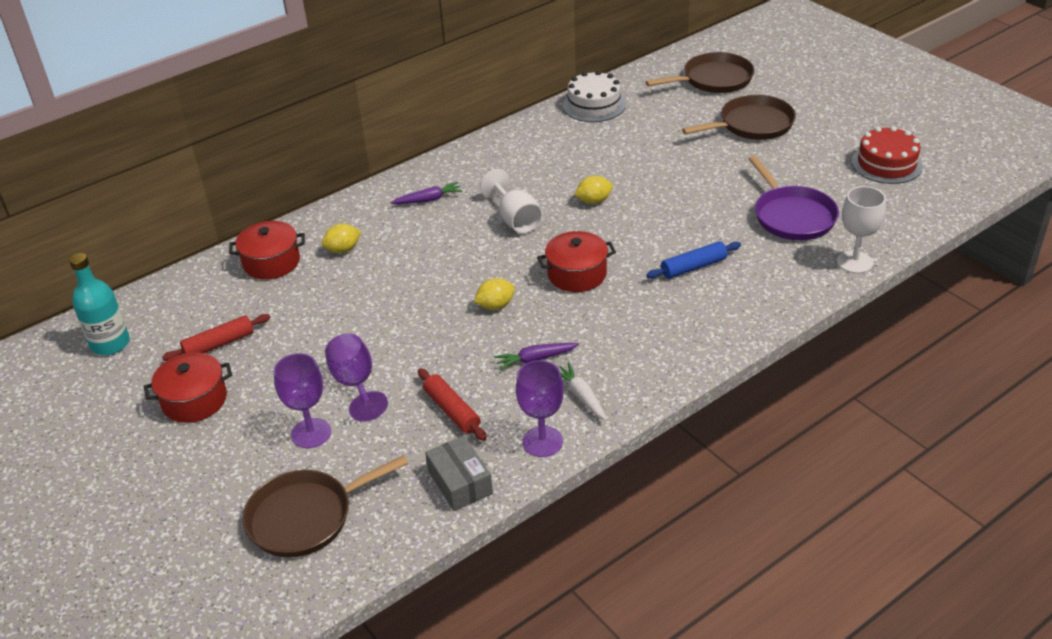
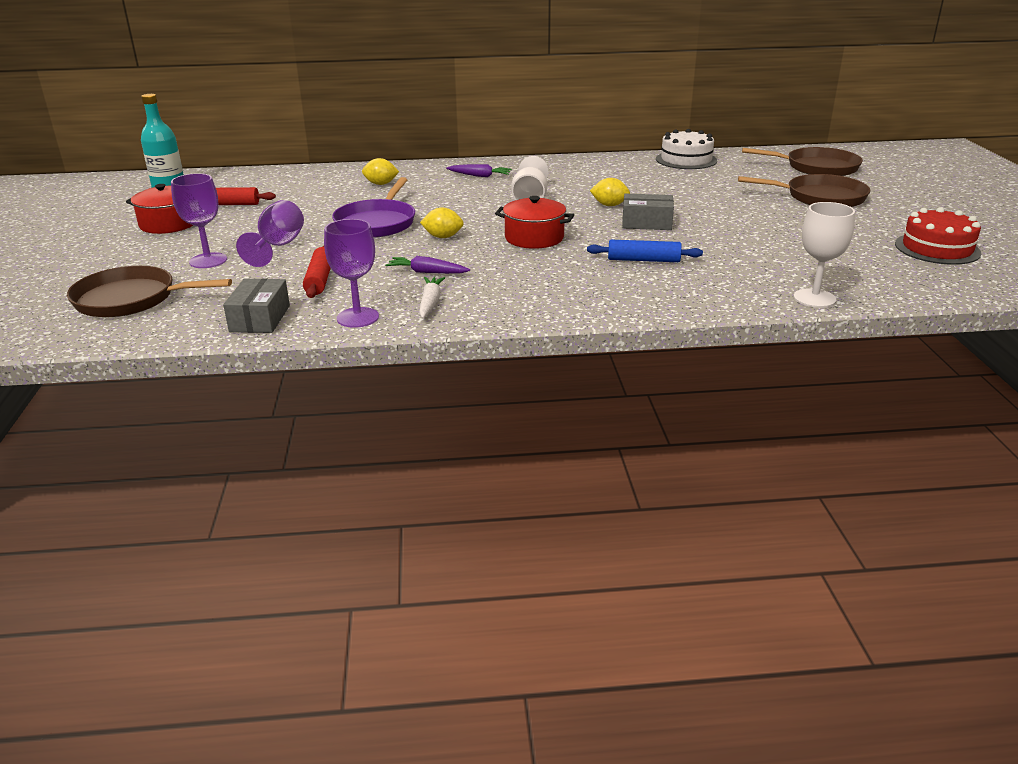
camera: 30 degrees right, 10 degrees down
(271, 262) = (325, 178): red pot -> none
(649, 215) = (646, 223): none -> grey box
(792, 216) = (786, 255): purple pan -> purple pan (377, 223)

